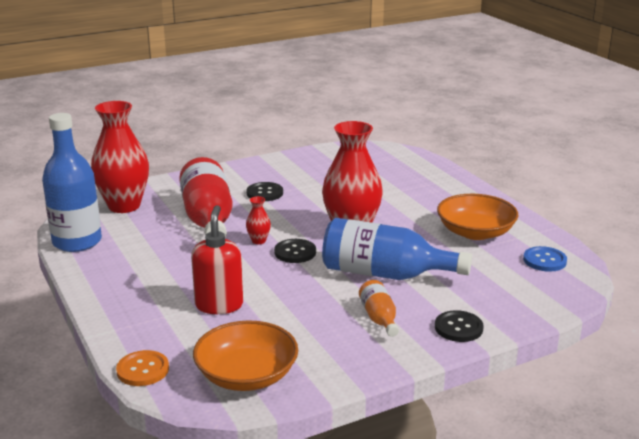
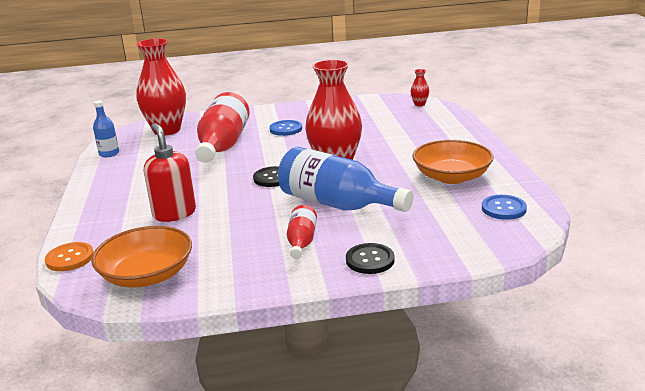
camera: 20 degrees right, 0 degrees up
(77, 242) = (109, 154): blue bottle -> blue bottle, size x0.49
(219, 305) = (174, 214): red soap dispenser -> red soap dispenser turned 45 degrees counterclockwise
(258, 241) = (249, 166): red vase -> red vase (419, 104)
(264, 193) = (286, 129): black button -> blue button
(379, 318) = (301, 242): orange bottle -> red bottle

